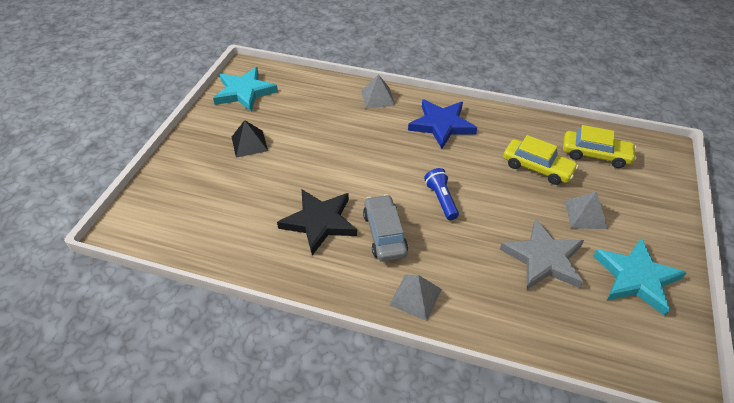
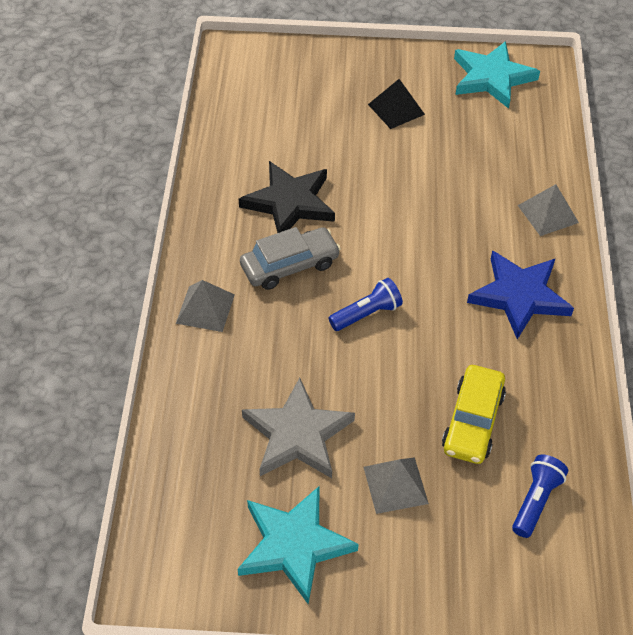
camera: 75 degrees right, 5 degrees up
(595, 155) = (535, 501): yellow car -> blue flashlight

